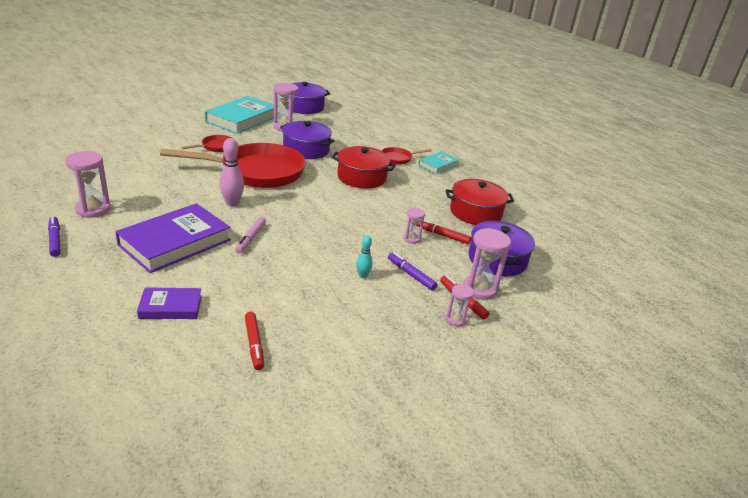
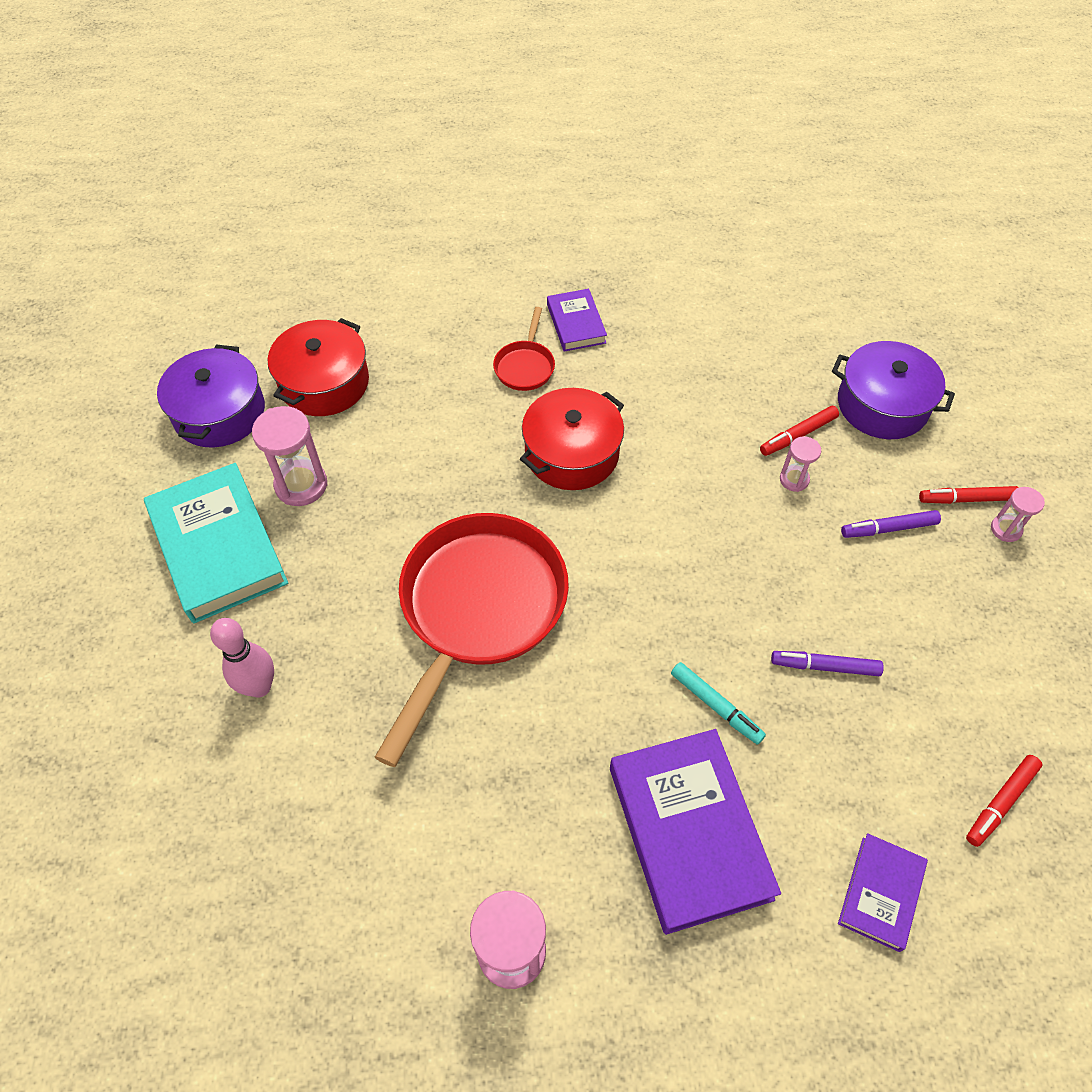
camera: 55 degrees left, 25 degrees up
(55, 240) = (607, 1048): purple marker -> purple marker (825, 666)
(216, 147) = (333, 643): red pan -> none
(232, 203) = (584, 693): pink bowling pin -> pink bowling pin (259, 687)
(251, 238) = (716, 706): pink marker -> turquoise marker
(254, 344) = (1000, 802): red marker -> red marker turned 120 degrees clockwise
(306, 150) = (423, 491): purple pot -> none
(363, 275) = (873, 591): turquoise bowling pin -> none
(438, 165) = (576, 324): turquoise book -> purple book
(475, 212) = (748, 358): red pot -> red pot (324, 383)
(479, 289) = (946, 465): pink hourglass -> none

